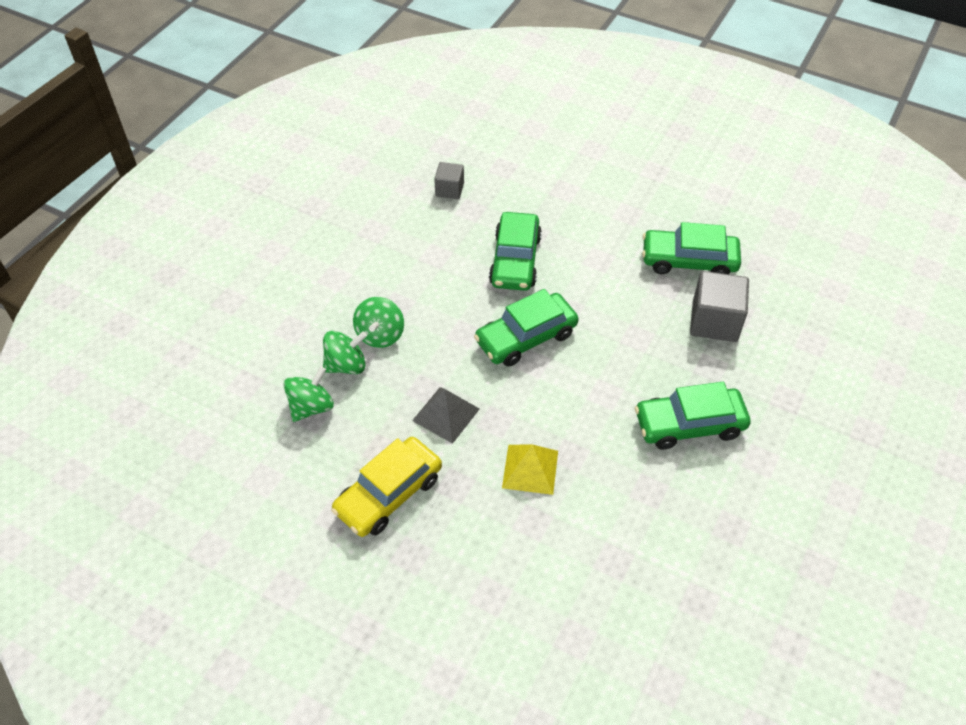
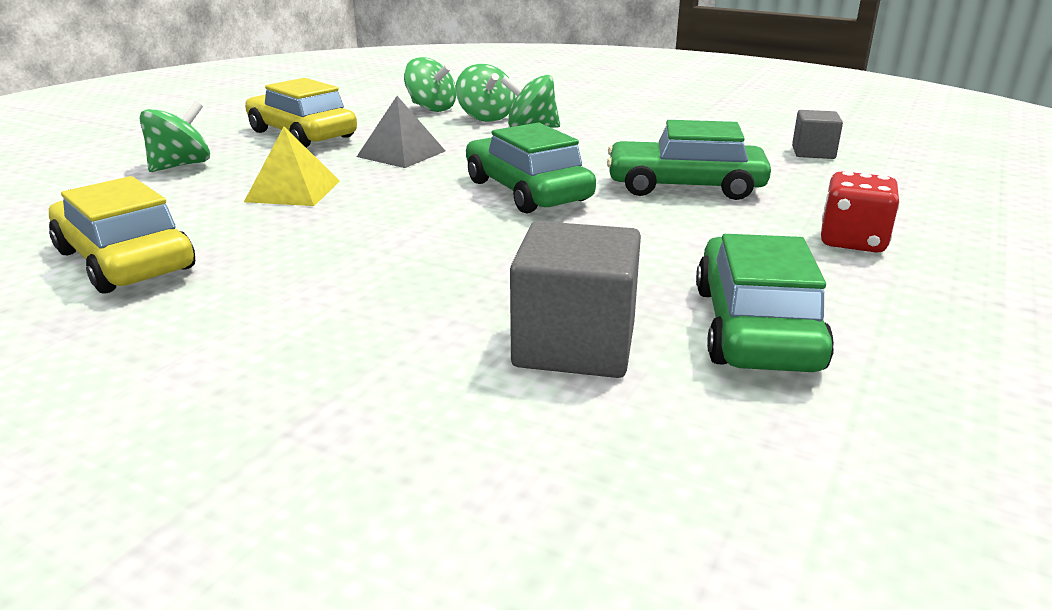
camera: 90 degrees right, 25 degrees down
(473, 563) = (181, 165): none -> green spinning top
(594, 208) = (852, 241): none -> red dice
(652, 531) = (125, 260): none -> yellow car
(689, 424) = (312, 301): green car -> none

